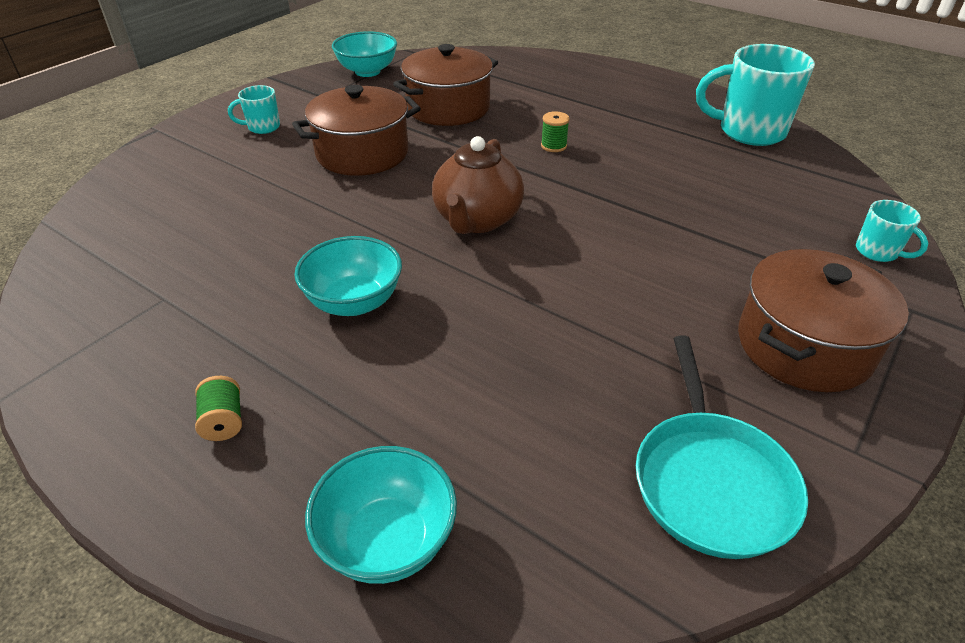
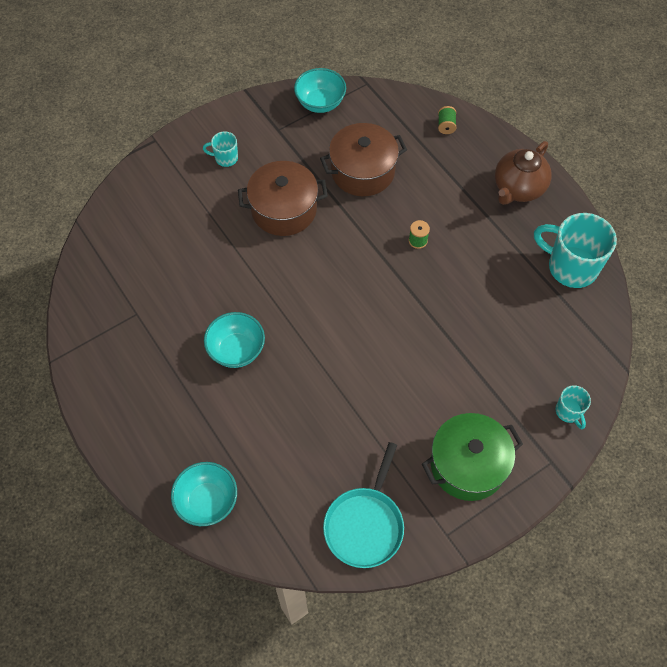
camera: 20 degrees right, 20 degrees up
(224, 421) = (151, 411): green spool -> green spool (446, 126)
(477, 220) = (332, 302): brown teapot -> brown teapot (518, 188)
(803, 346) = (468, 465): brown pot -> green pot

